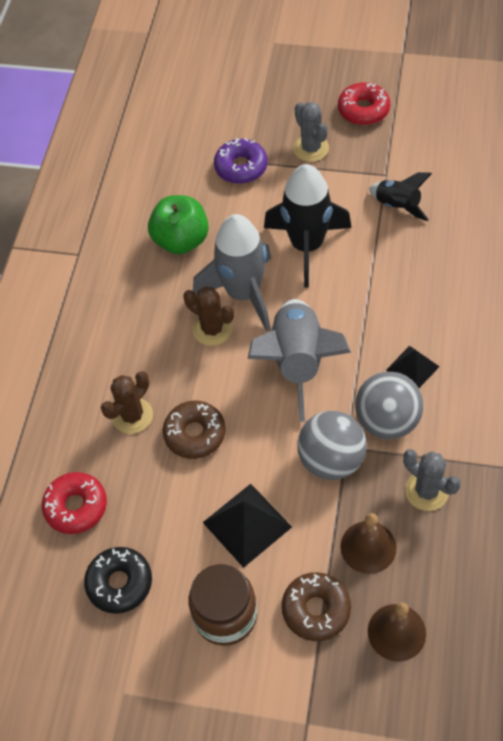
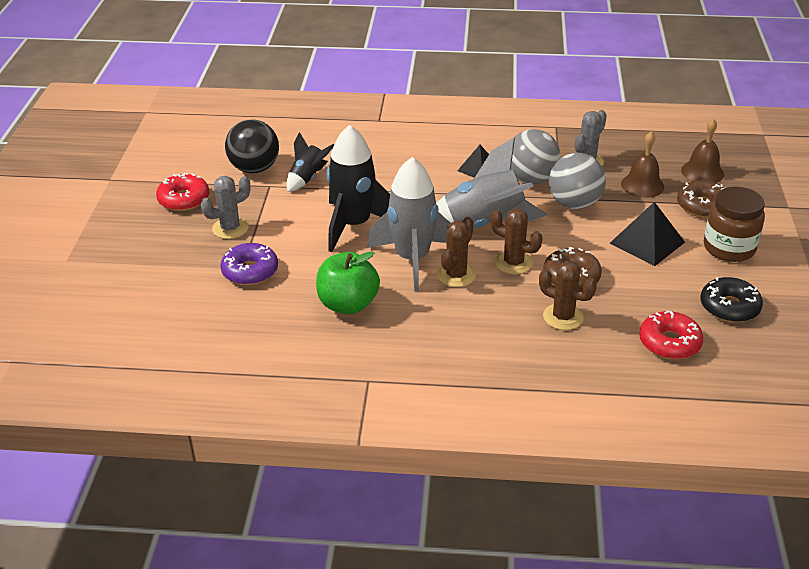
camera: 100 degrees left, 20 degrees down
(226, 383) = (513, 263): none -> brown cactus
(418, 161) = (254, 169): none -> black ball

